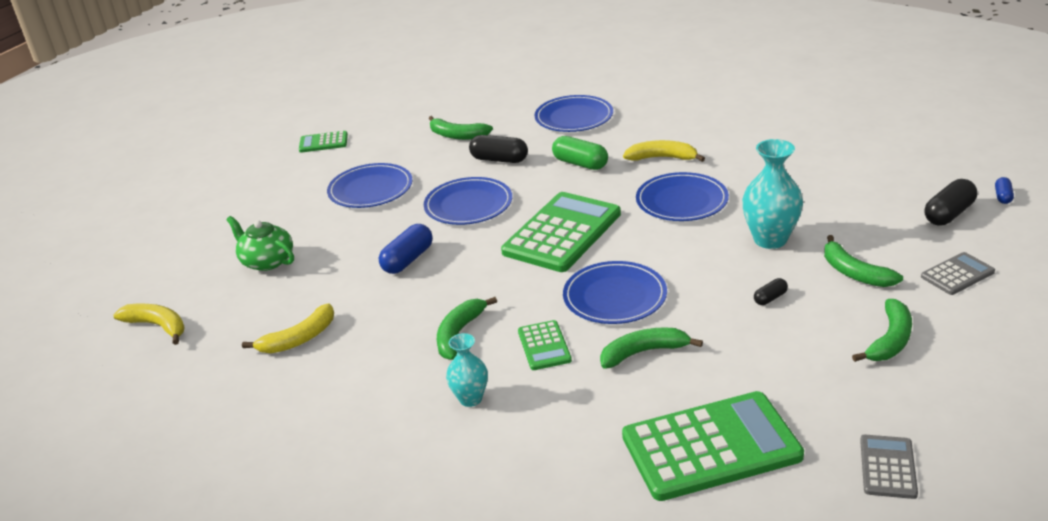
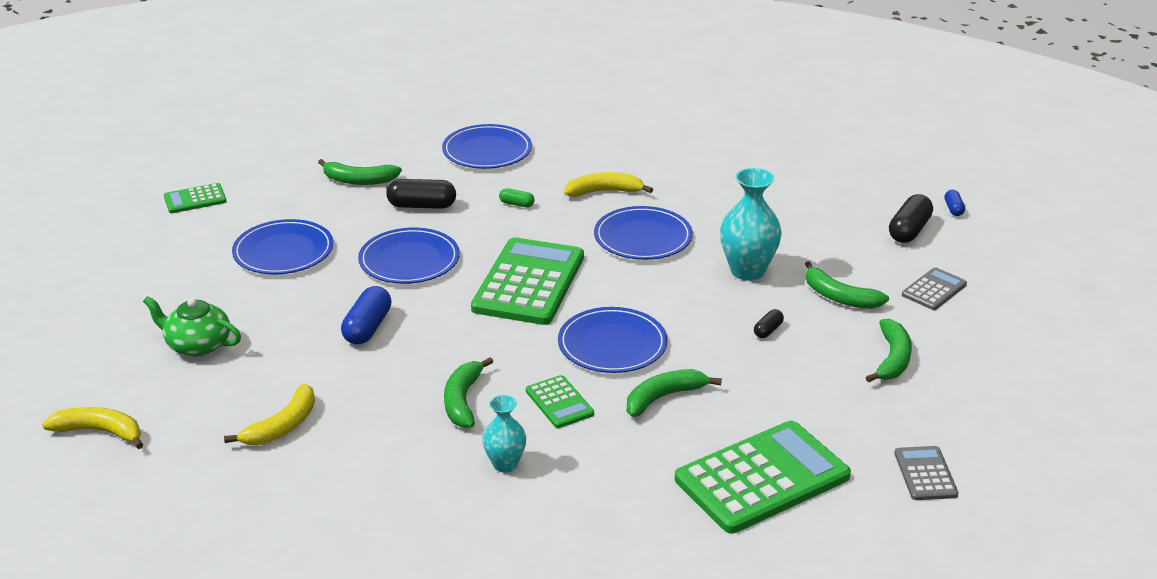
camera: 20 degrees left, 0 degrees up
(580, 163) = (516, 204): green capsule -> green capsule, size x0.53

